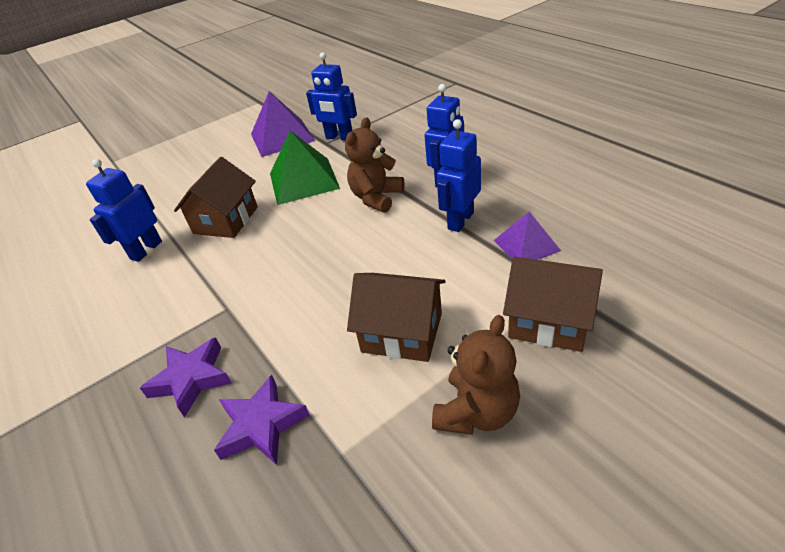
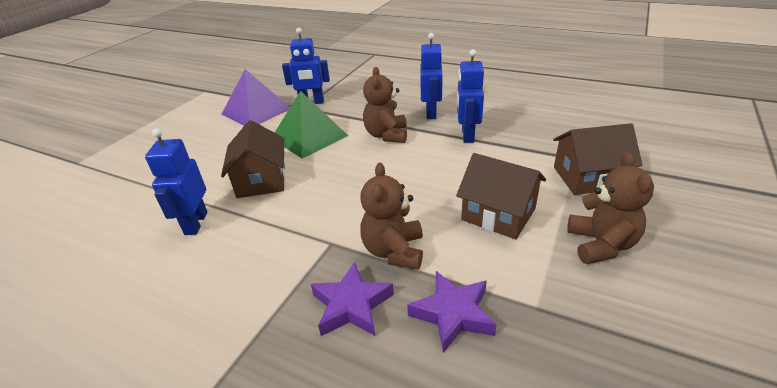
camera: 30 degrees left, 5 degrees down
(269, 337) = (394, 251): none -> brown teddy bear
(402, 332) = (498, 214): brown house -> brown house turned 45 degrees clockwise
(526, 245) = (528, 139): purple pyramid -> none

